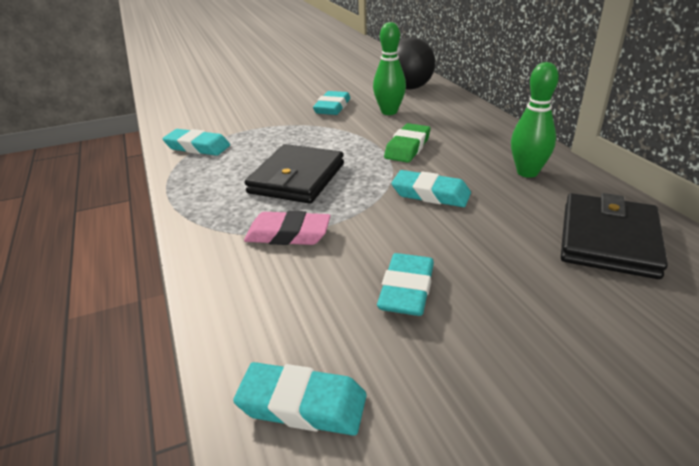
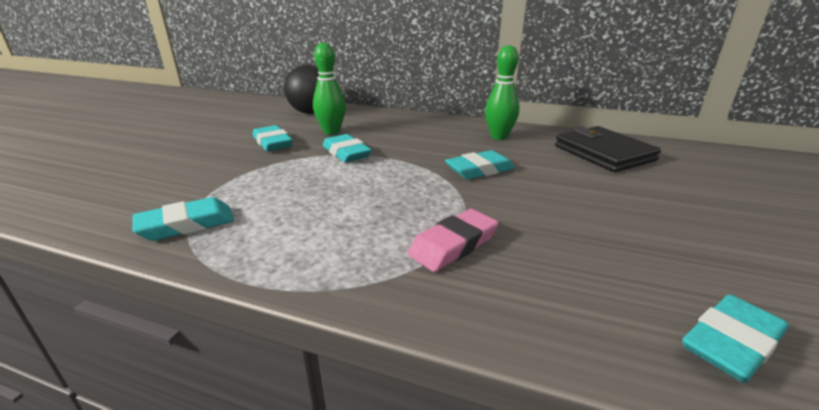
camera: 50 degrees left, 5 degrees down
(297, 178) = (363, 203): black wallet -> none
(406, 290) = (599, 230): turquoise eraser -> turquoise eraser (346, 153)
(407, 147) = (399, 149): green eraser -> none

